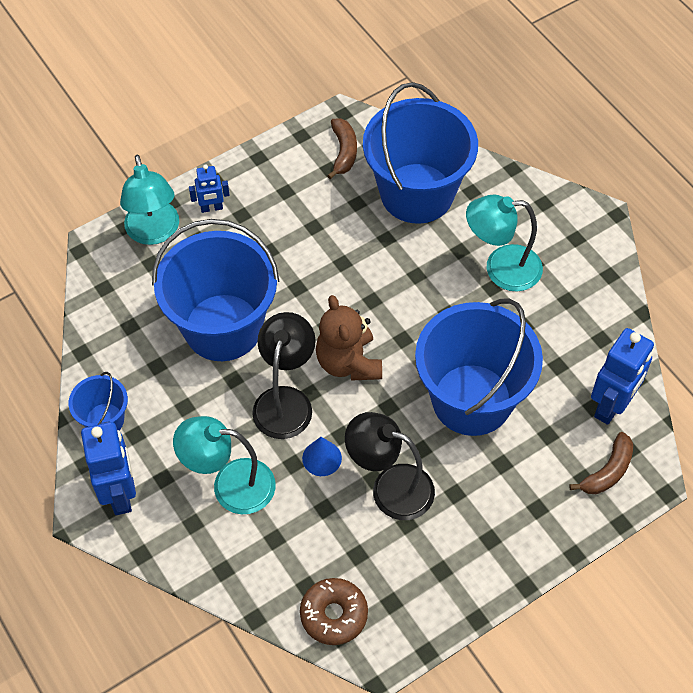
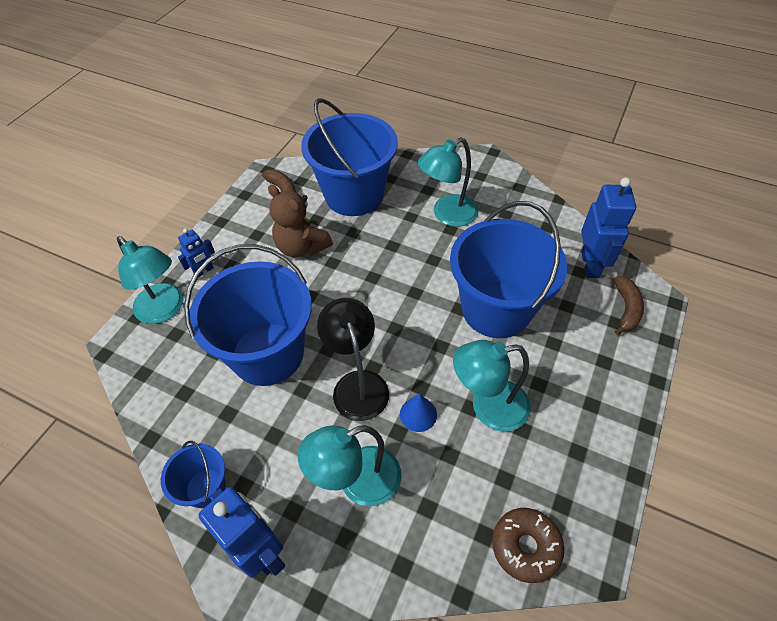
camera: 30 degrees left, 5 degrees down
(348, 362) = (387, 329): brown teddy bear -> brown teddy bear (301, 247)
(390, 487) = (488, 407): black lamp -> turquoise lamp

